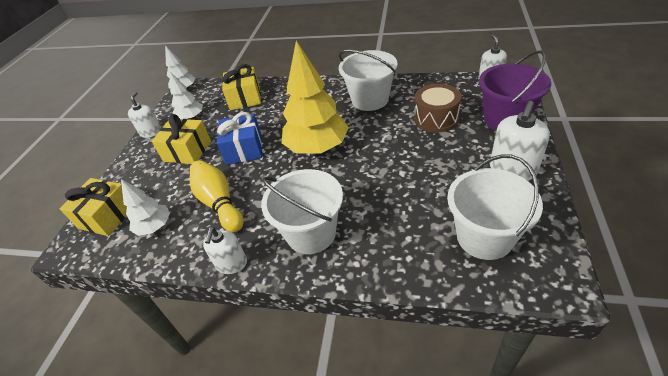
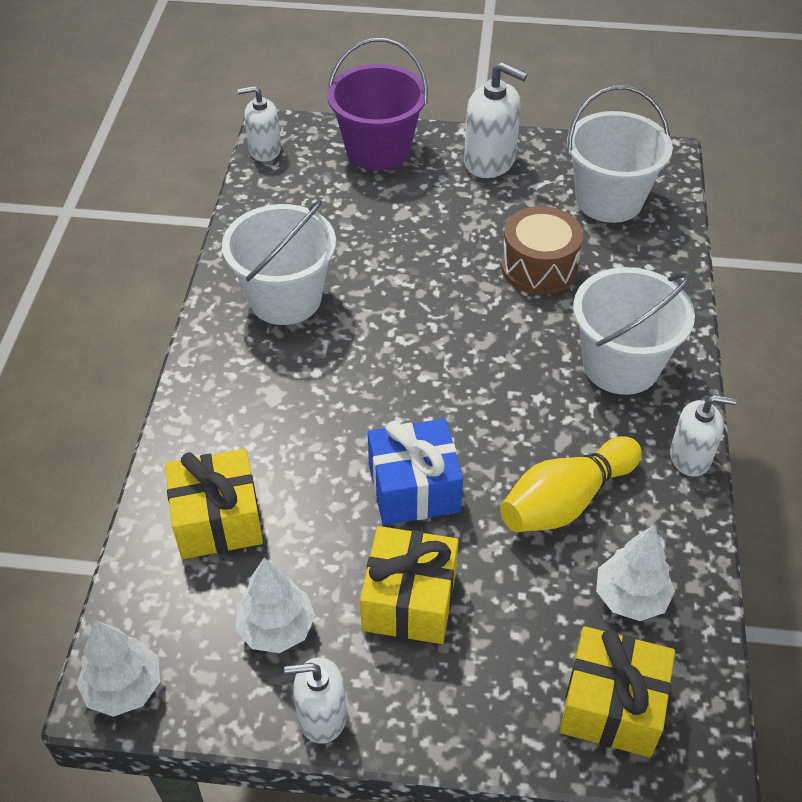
camera: 100 degrees left, 5 degrees up
(317, 148) = (422, 370): yellow tree -> none
(436, 118) = (362, 219): brown drum -> brown drum (539, 267)

